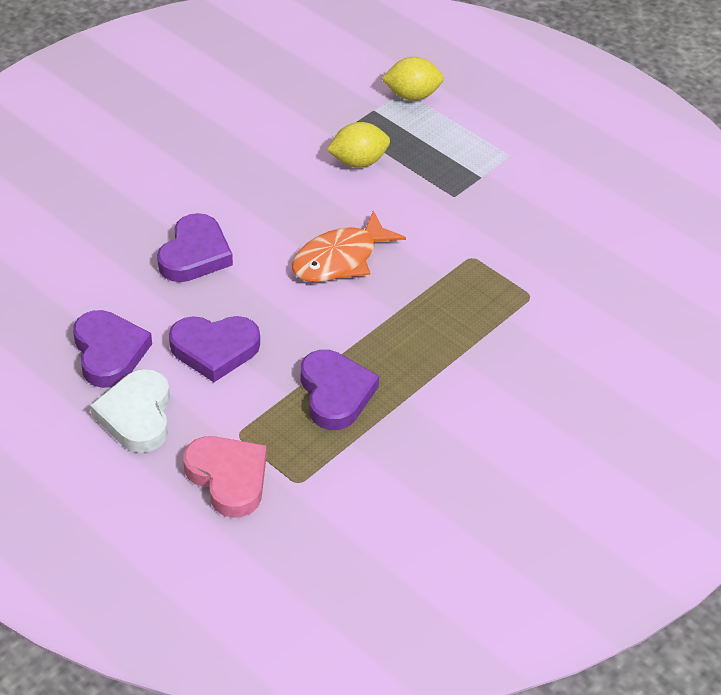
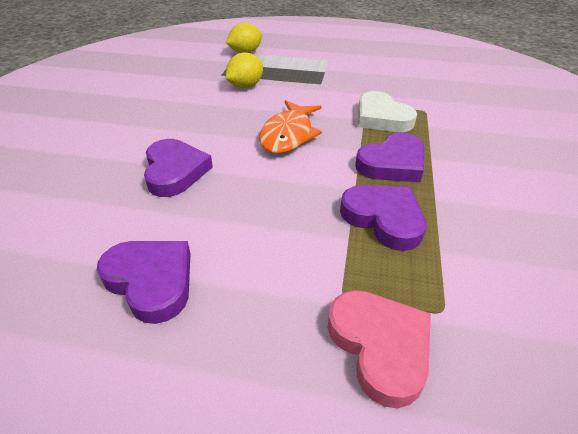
camera: 30 degrees left, 5 degrees down
(137, 415) = (228, 331): white heart -> white heart (382, 118)
(214, 349) = (253, 231): purple heart -> purple heart (392, 163)
(228, 478) = (380, 346): pink heart -> pink heart turned 45 degrees clockwise

